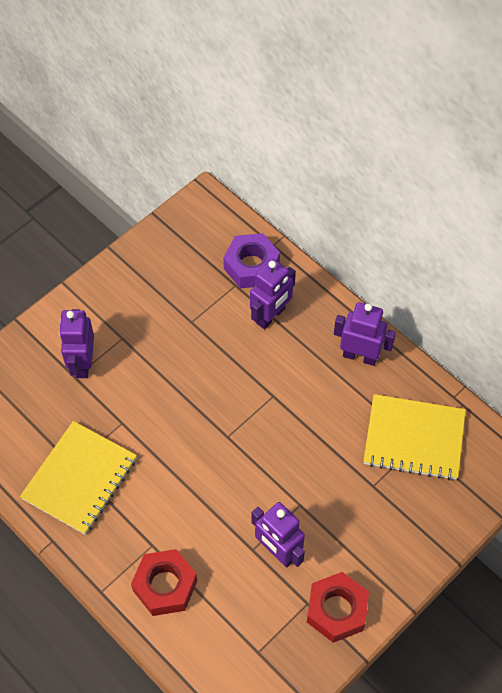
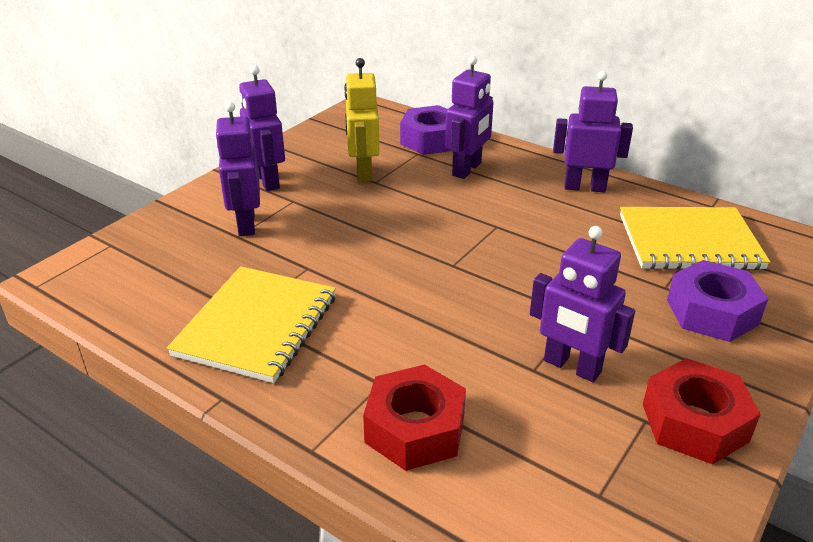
camera: 10 degrees left, 25 degrees down
(104, 308) = (267, 181): none -> purple robot
(184, 307) = (363, 172): none -> yellow robot
(394, 517) = (712, 312): none -> purple nut

